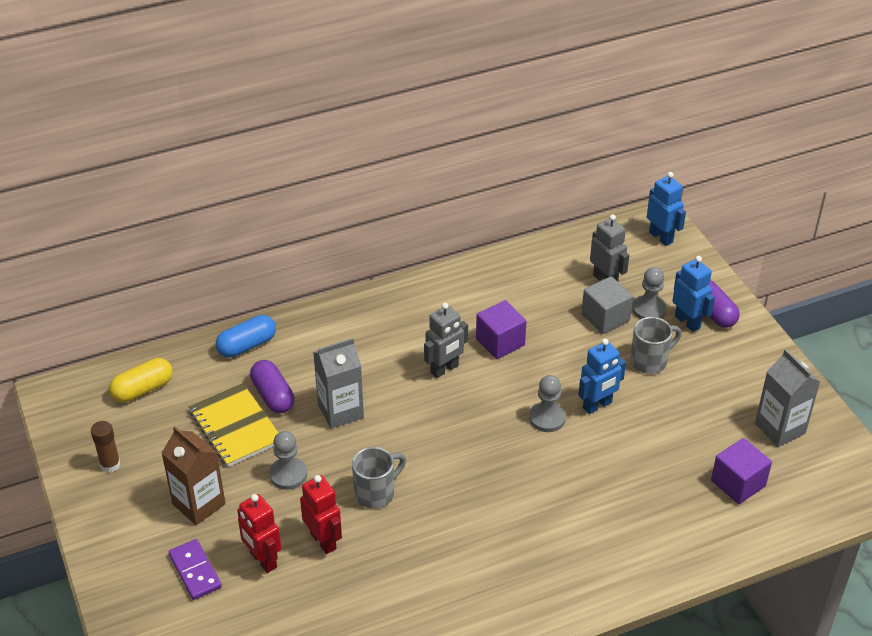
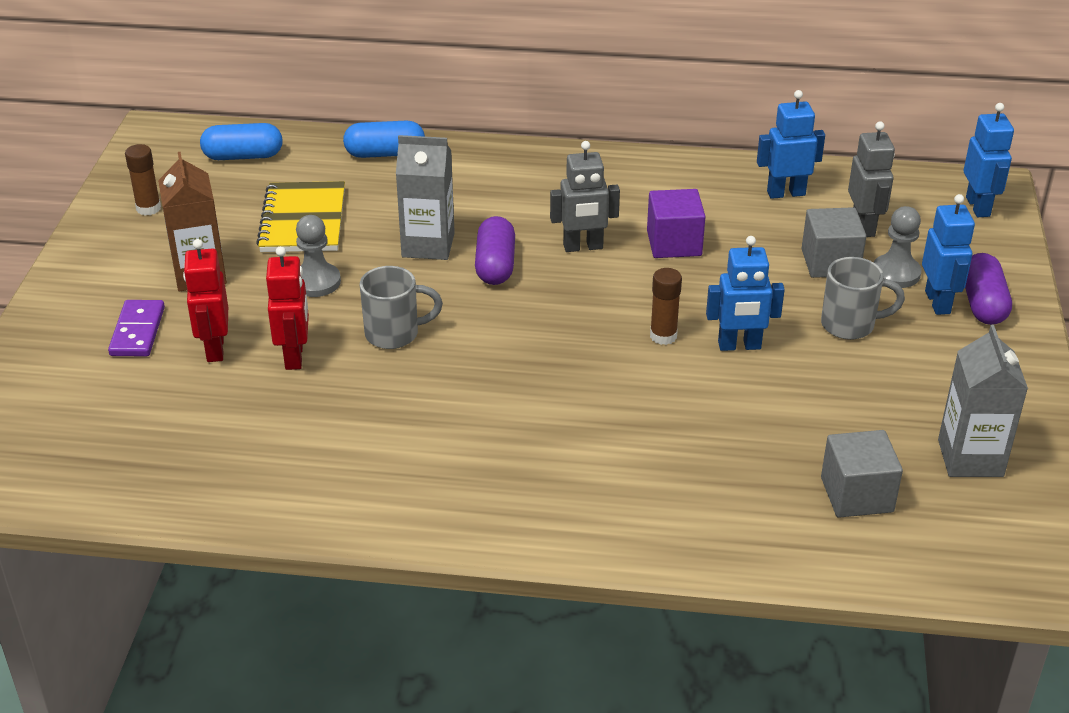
camera: 30 degrees right, 5 degrees down
(143, 389) = (243, 156): yellow capsule -> blue capsule
(273, 396) = (369, 206): purple capsule -> purple capsule (495, 265)
(540, 272) = (786, 193): none -> blue robot
(547, 418) = (663, 336): grey pawn -> brown glue stick
(738, 483) = (856, 495): purple cube -> grey cube

